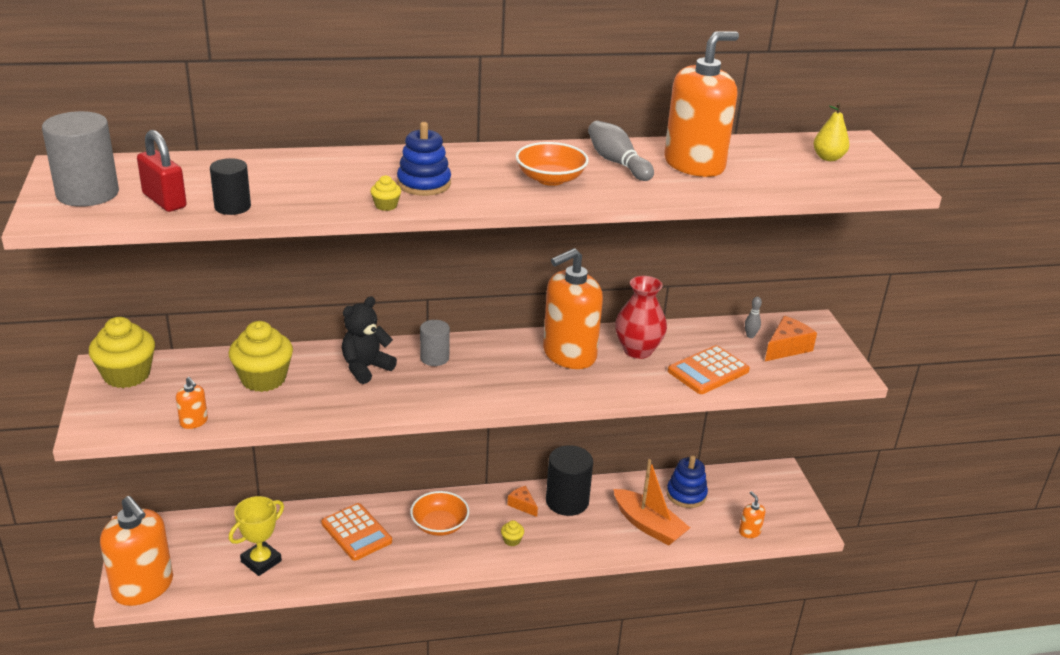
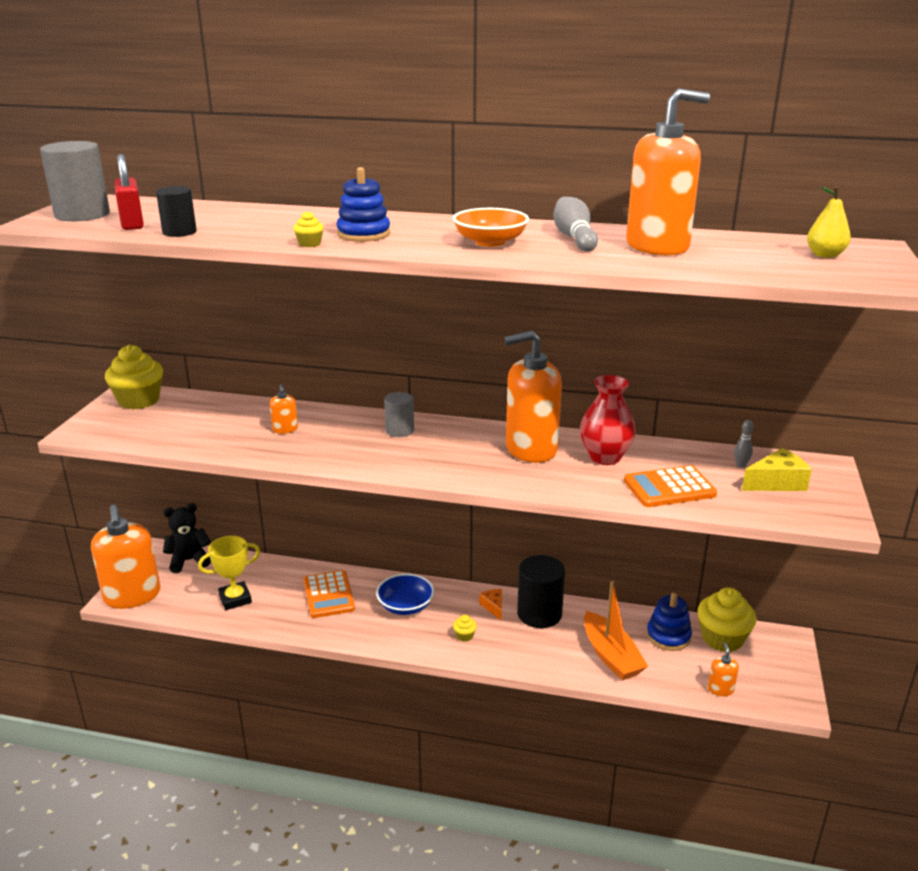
camera: 25 degrees right, 5 degrees down
(194, 422) = (157, 442): orange soap dispenser -> orange soap dispenser (285, 429)
(263, 379) = (240, 421): yellow cupcake -> yellow cupcake (722, 638)
(366, 368) = (332, 428): black teddy bear -> black teddy bear (189, 560)
(439, 525) = (405, 606): orange bowl -> blue bowl
(786, 348) = (776, 483): orange cheese -> yellow cheese

